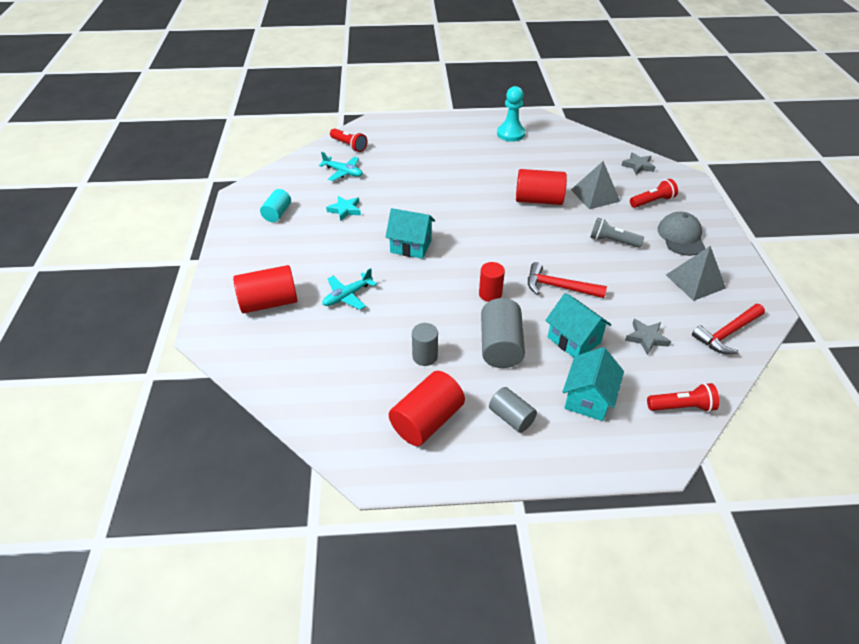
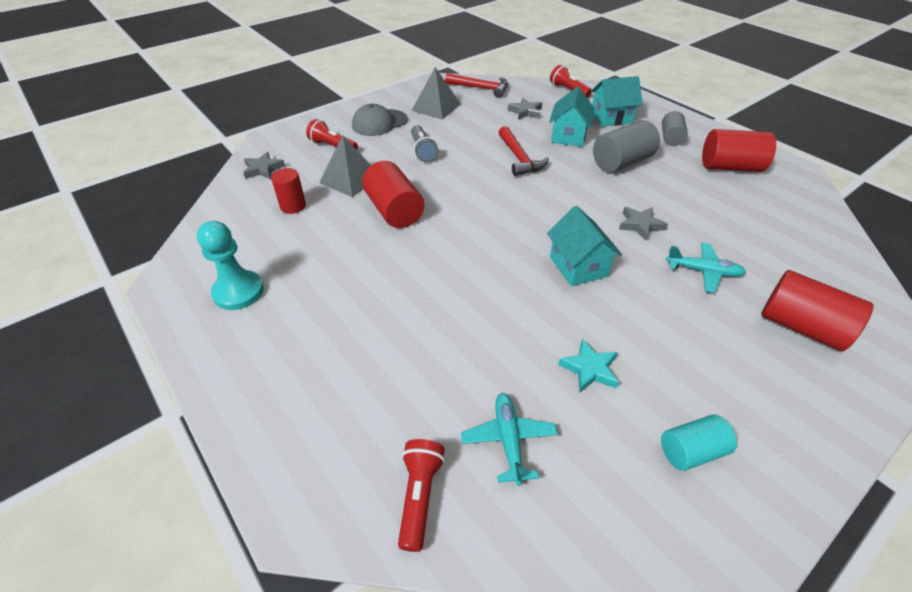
camera: 125 degrees left, 0 degrees up
(416, 299) = (640, 225): none -> grey star
(425, 356) = (687, 191): grey cylinder -> none
(490, 294) = (575, 187): red cylinder -> red cylinder (293, 206)

